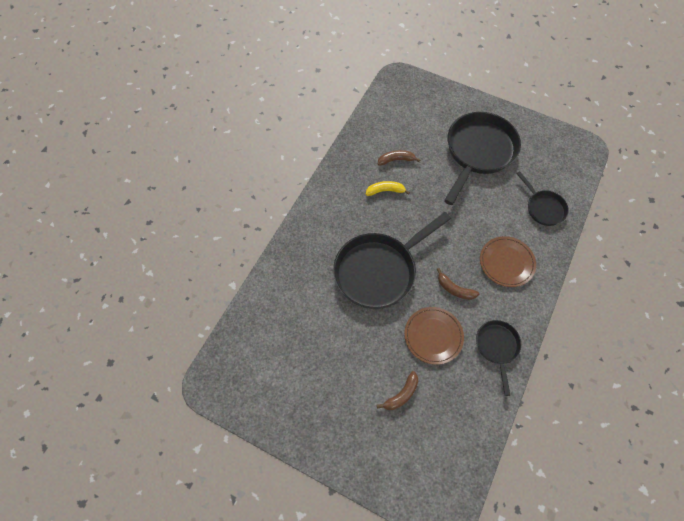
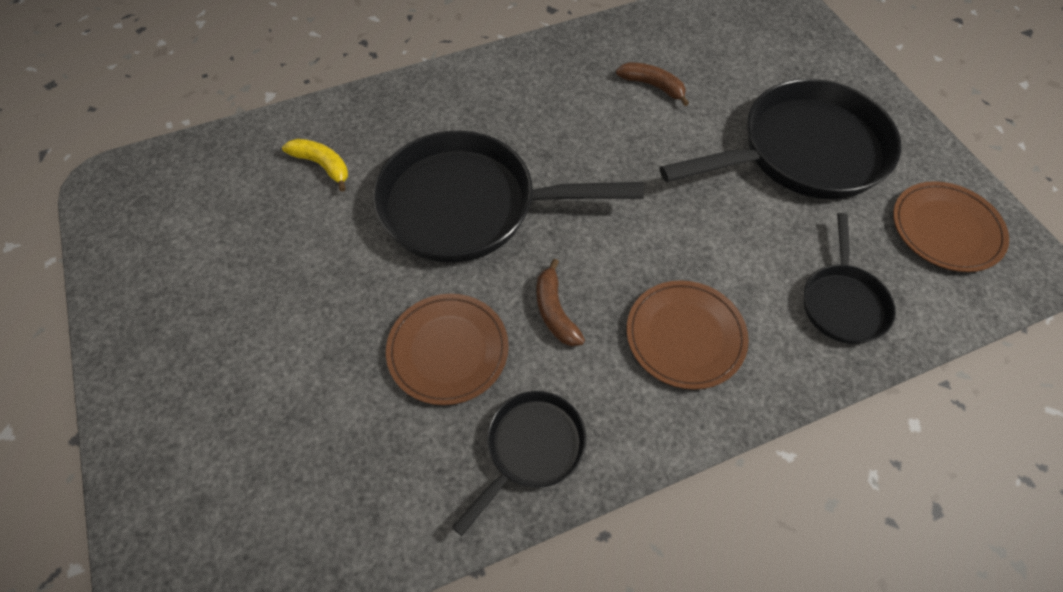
camera: 40 degrees right, 5 degrees down
(385, 191) = (593, 114): yellow banana -> yellow banana (322, 165)
(401, 394) = (311, 393): brown banana -> none
(551, 152) = (945, 229): none -> brown plate

